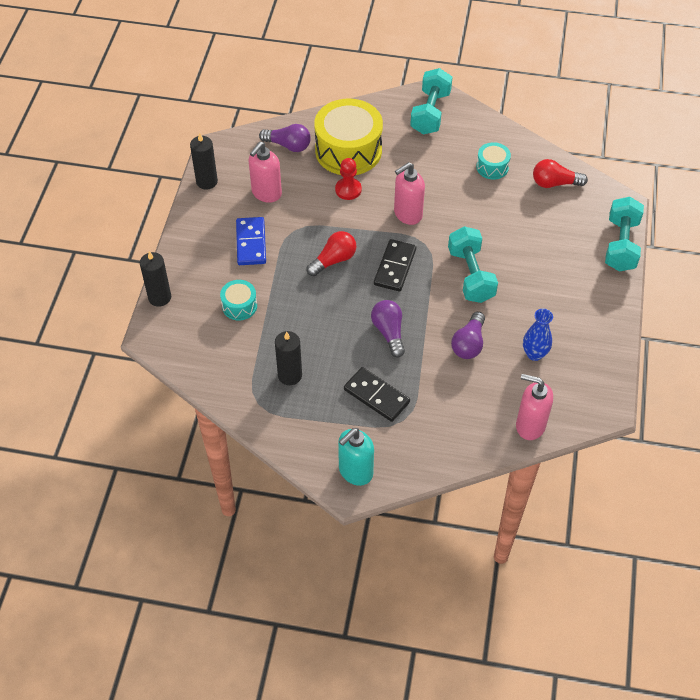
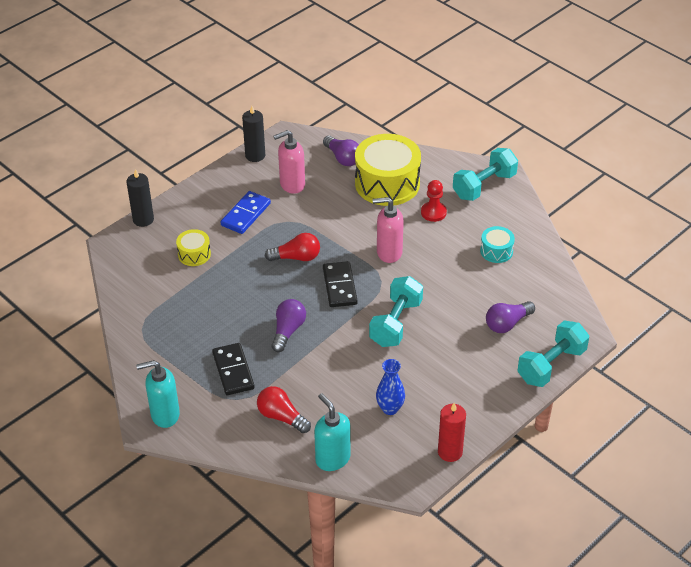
camera: 35 degrees right, 10 degrees down
(239, 306) = (194, 254): turquoise drum -> yellow drum
(290, 375) = (183, 321): black candle -> none
(348, 190) = (358, 212): red pawn -> red pawn (433, 212)
(395, 267) = (340, 286): black domino -> black domino turned 60 degrees counterclockwise
(468, 344) = (343, 372): purple light bulb -> purple light bulb (507, 324)
(530, 425) = (332, 459): pink soap dispenser -> turquoise soap dispenser
(554, 183) = (539, 289): red light bulb -> red light bulb (281, 417)
(613, 364) = (450, 452): none -> red candle

